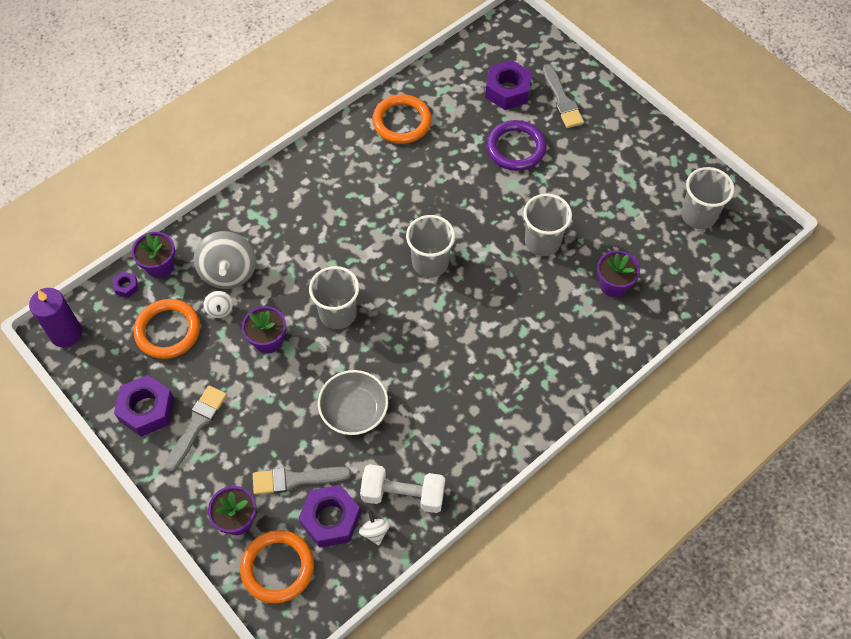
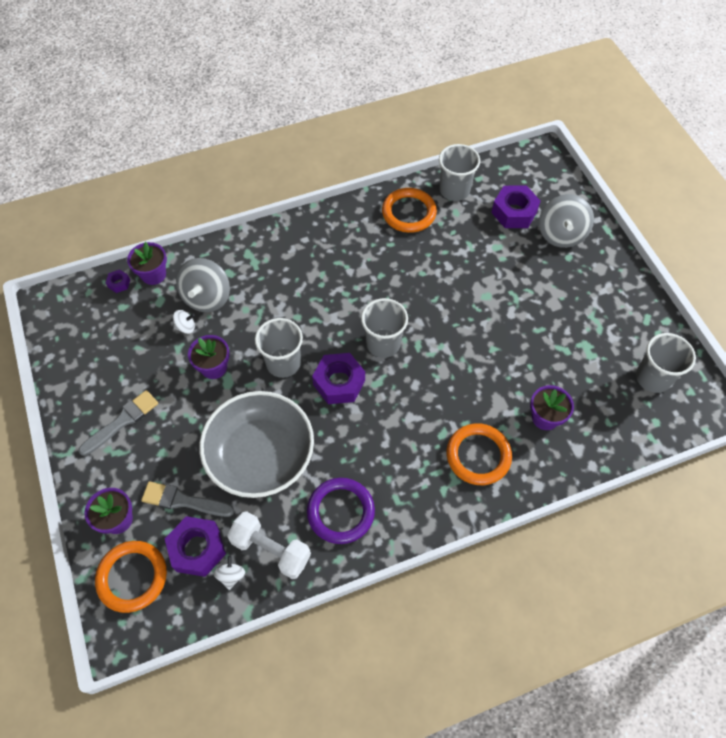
camera: 20 degrees right, 0 degrees up
(66, 333) = (54, 307): purple candle -> none
(147, 410) = (87, 394): purple nut -> purple nut (339, 382)
(168, 331) = (135, 331): orange ring -> orange ring (478, 456)
(220, 309) = (186, 327): white spinning top -> white spinning top turned 105 degrees counterclockwise
(354, 410) = (260, 455): grey bowl -> grey bowl, size x1.67
(516, 148) = (501, 264): purple ring -> purple ring (341, 512)
(542, 241) = (493, 356): grey cup -> grey cup (454, 190)
(562, 100) = (561, 234): grey brush -> grey spinning top

